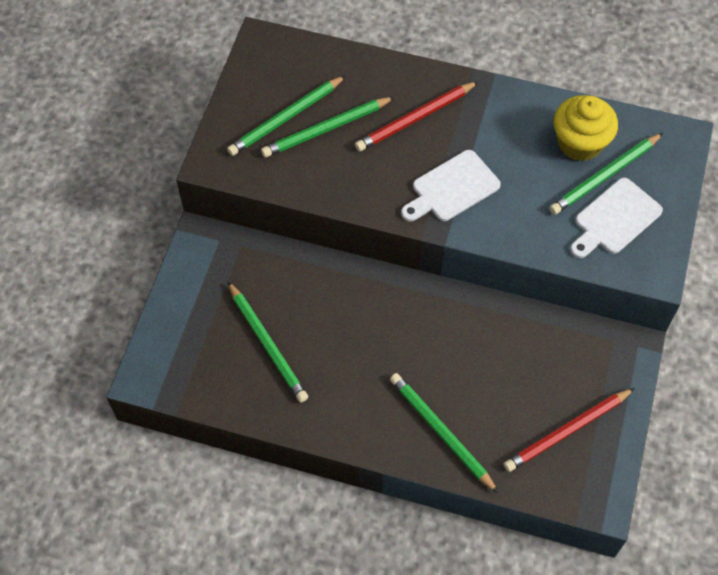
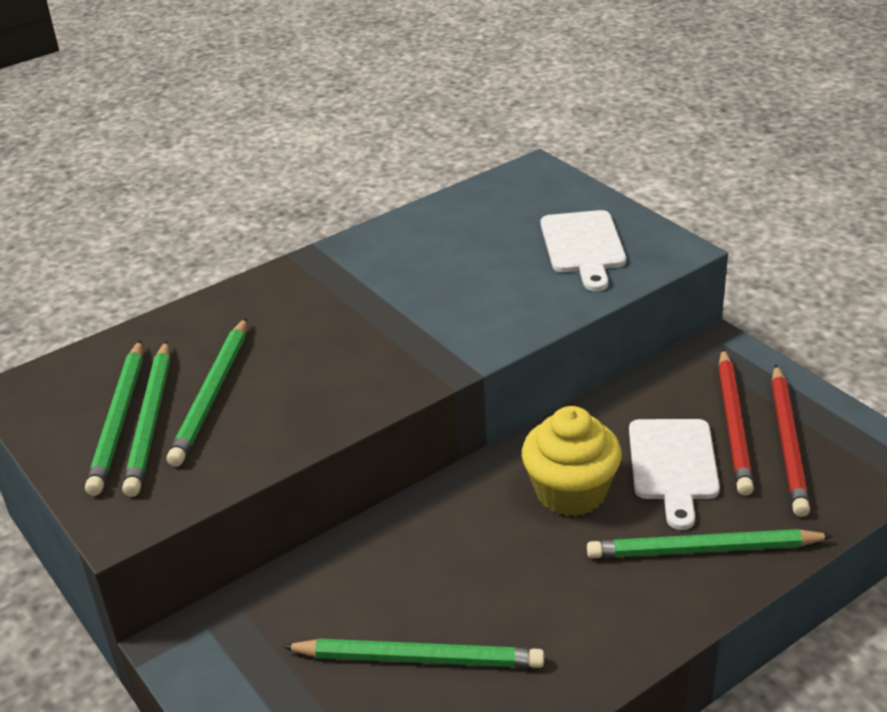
camera: 50 degrees left, 25 degrees down
(415, 118) = (292, 320): red pencil -> red pencil (733, 424)
(452, 188) = (415, 335): white cutting board -> white cutting board (673, 465)
(580, 143) = (466, 228): yellow cupcake -> yellow cupcake (571, 492)
(605, 176) = (524, 230): green pencil -> green pencil (119, 420)

